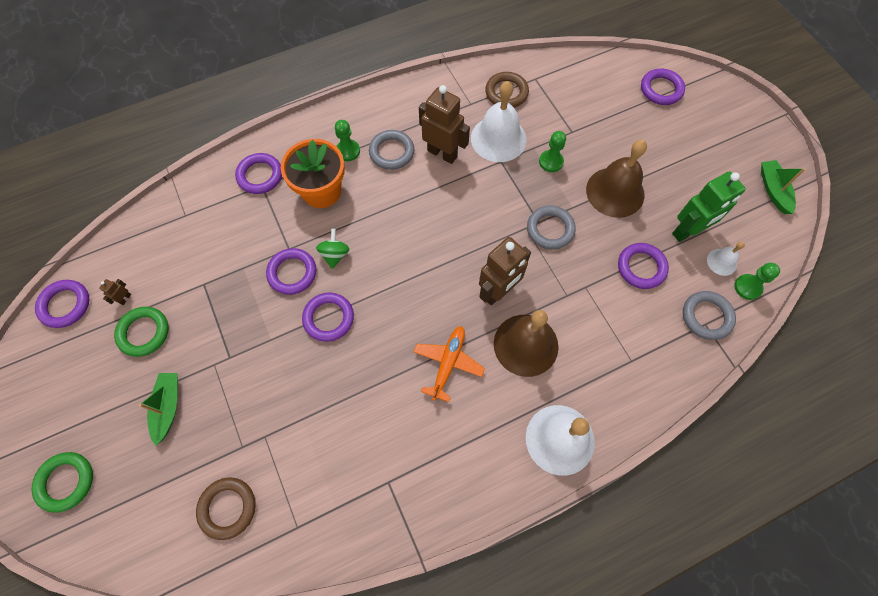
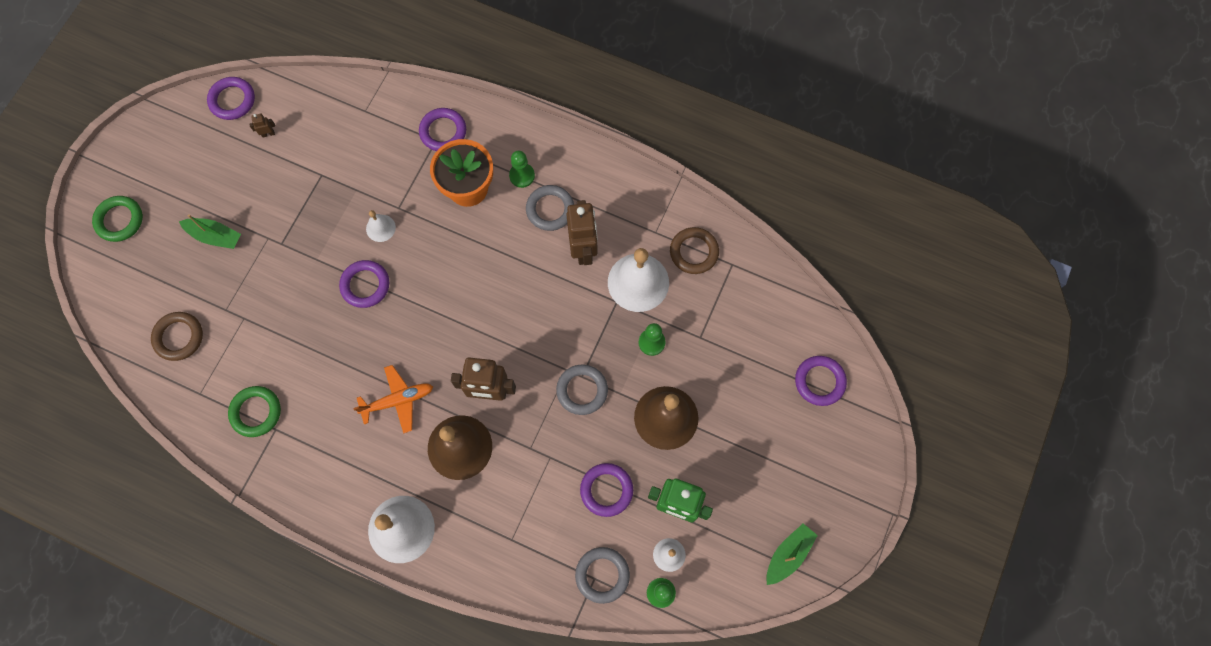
camera: 50 degrees right, 5 degrees up
(144, 332) = (254, 170): green ring -> green ring (256, 412)
(168, 407) = (215, 236): green boat -> green boat turned 60 degrees clockwise
(292, 273) = (380, 228): purple ring -> white bell
(335, 254) = (421, 245): green spinning top -> none

